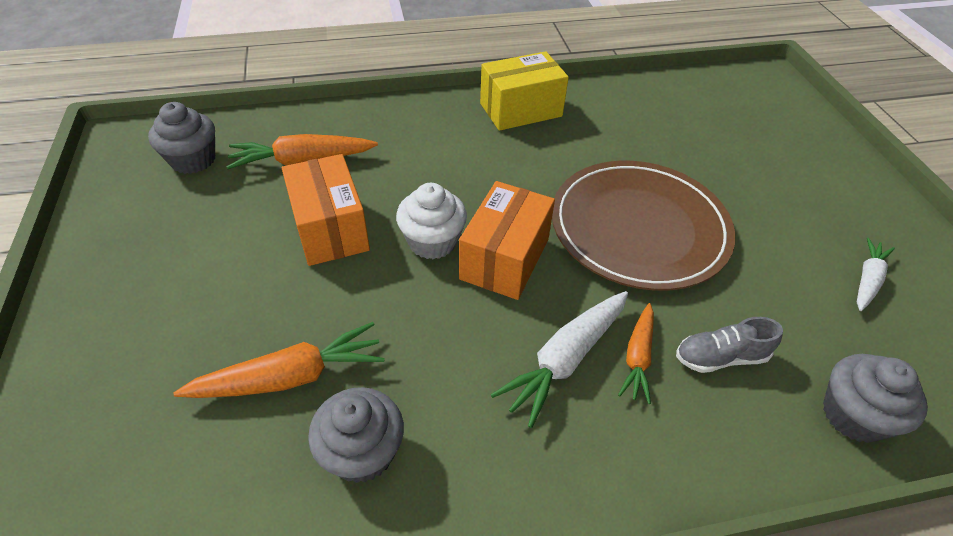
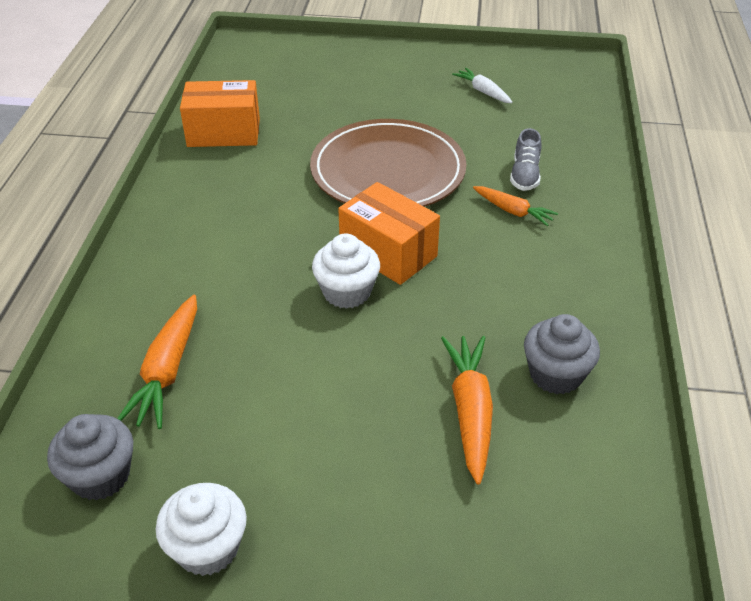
camera: 70 degrees left, 5 degrees down
(126, 233) = (207, 548): none -> white cupcake
(330, 228) = (293, 361): orange box -> orange box (224, 132)
(521, 110) = (190, 192): yellow box -> none
(565, 360) = (504, 247): white carrot -> none
(853, 415) = (582, 140): grey cupcake -> none

